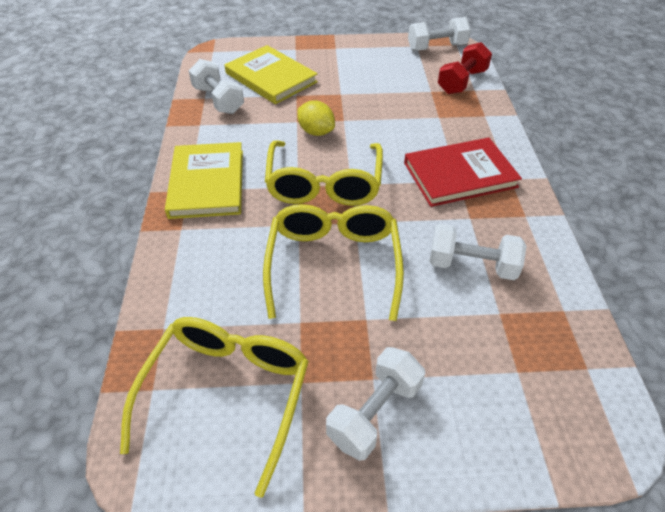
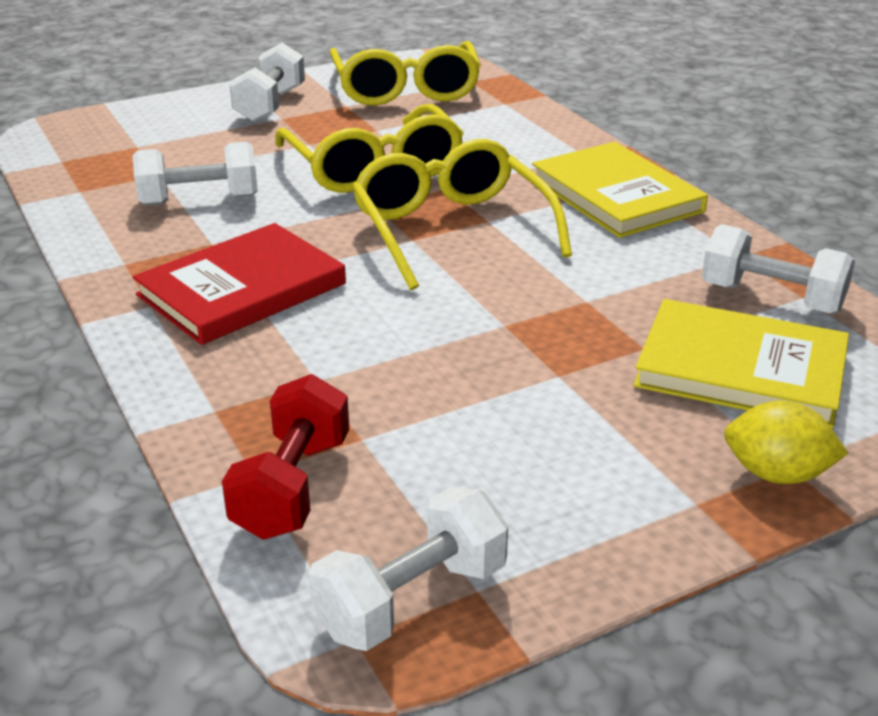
camera: 155 degrees right, 15 degrees down
(316, 132) = (534, 292): yellow lemon -> yellow lemon (776, 474)

